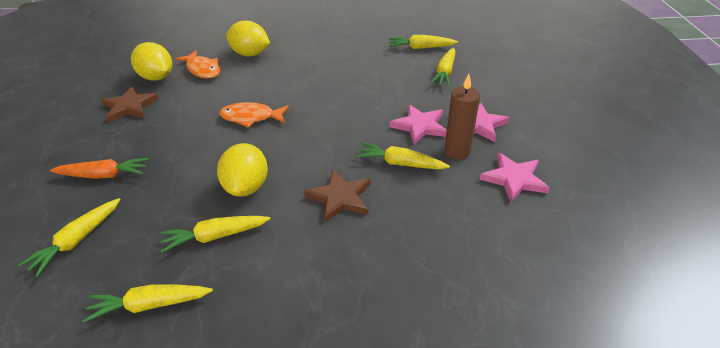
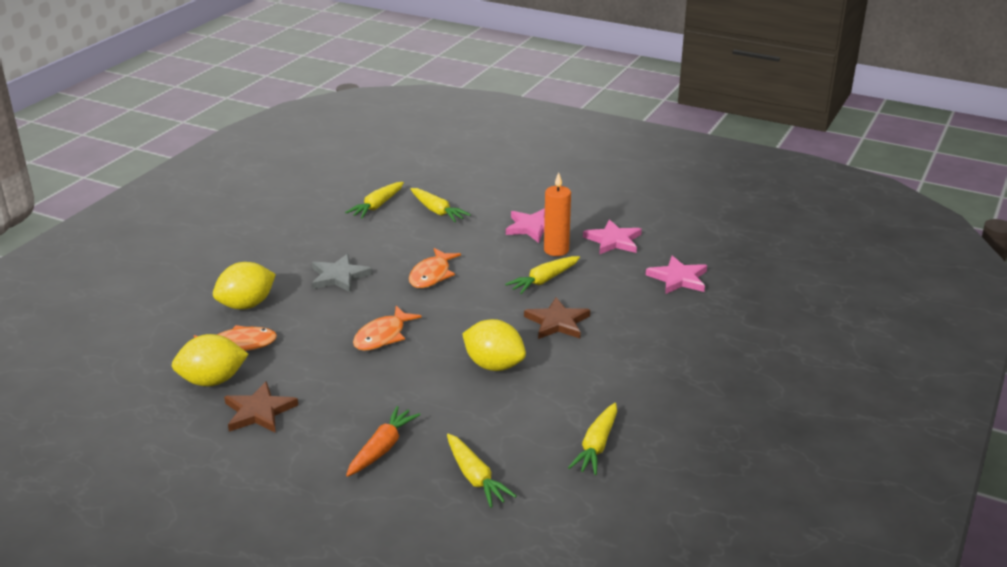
camera: 60 degrees left, 10 degrees down
(215, 236) = (545, 397): yellow carrot -> none
(313, 70) = (339, 276): none -> grey star
(352, 105) = (431, 275): none -> orange fish
(420, 126) = (504, 253): pink star -> pink star (678, 278)
(457, 151) = (556, 250): brown candle -> orange candle

